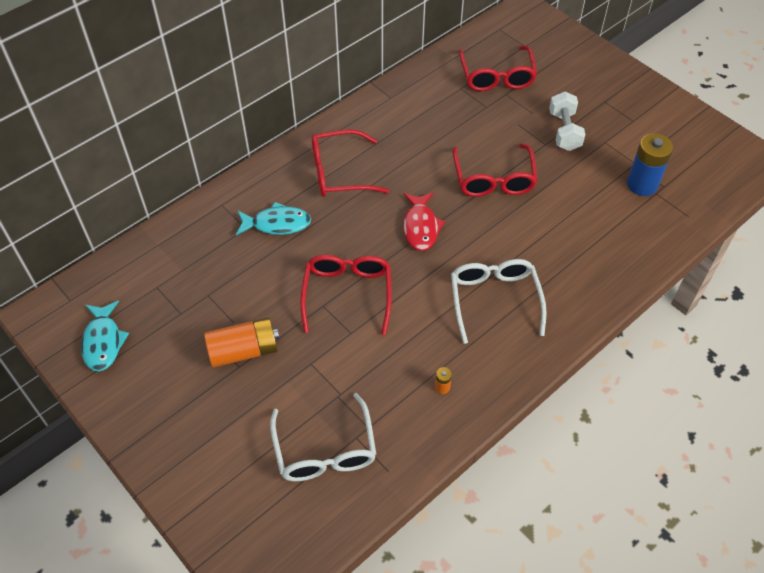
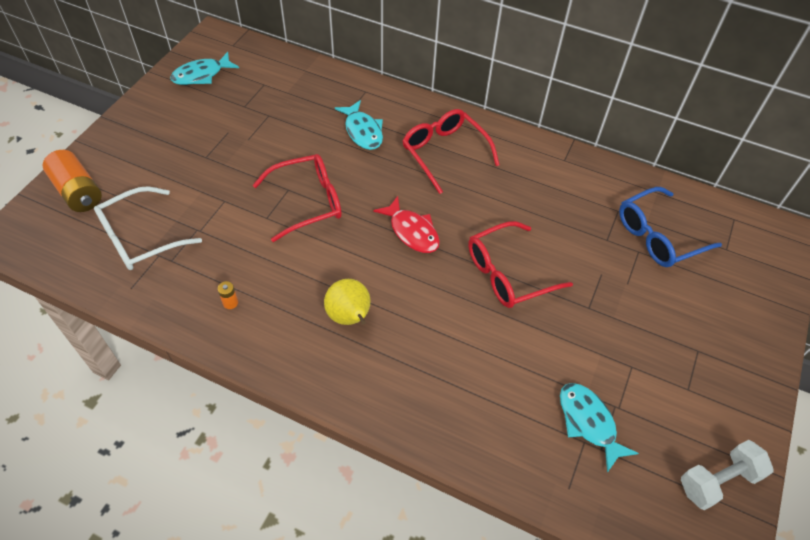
camera: 65 degrees right, 0 degrees up
(244, 351) = (222, 155): orange battery -> orange battery (78, 191)
(420, 227) = (412, 231): red fish -> red fish turned 105 degrees counterclockwise
(494, 300) = (350, 317): white glasses -> yellow pear
(496, 76) = (658, 236): red glasses -> blue glasses
(564, 131) = (620, 320): white dumbbell -> white dumbbell (718, 481)
(642, 184) = (588, 422): blue battery -> turquoise fish

